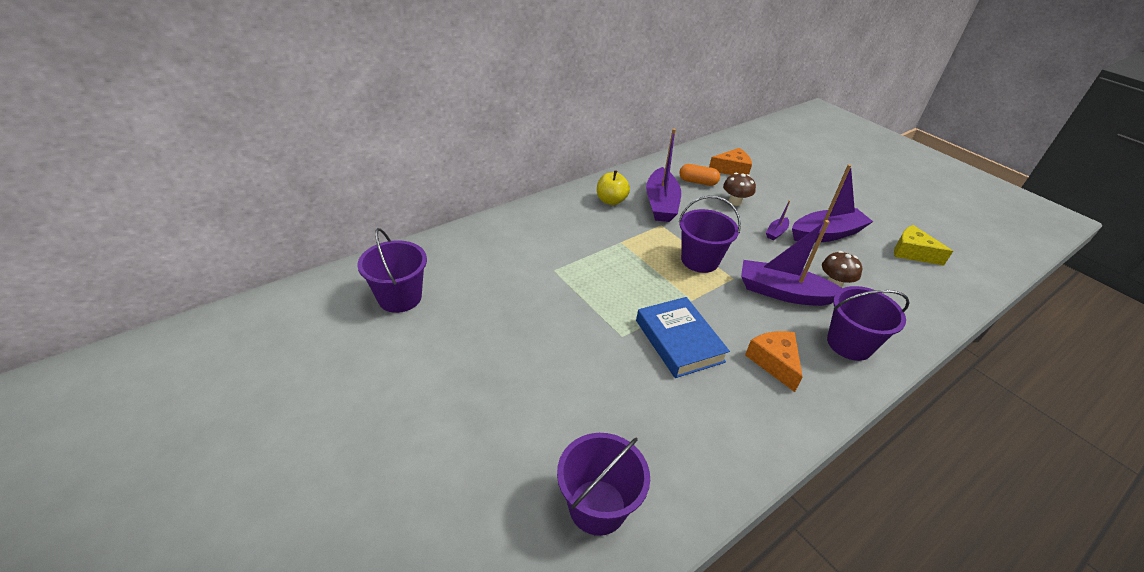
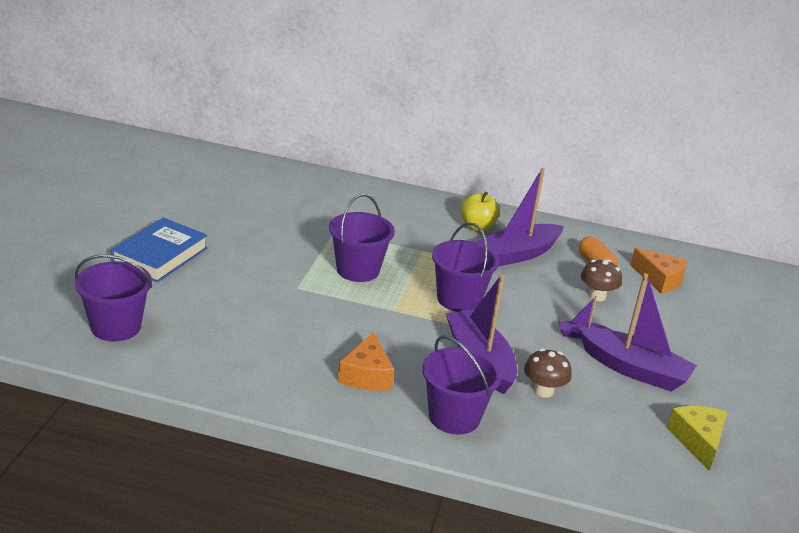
camera: 50 degrees right, 10 degrees down
(400, 297) = (213, 181): purple bucket -> purple bucket (358, 270)
(679, 341) = (328, 317): blue book -> blue book (160, 255)
(774, 362) = (367, 375): orange cheese -> orange cheese turned 150 degrees clockwise

